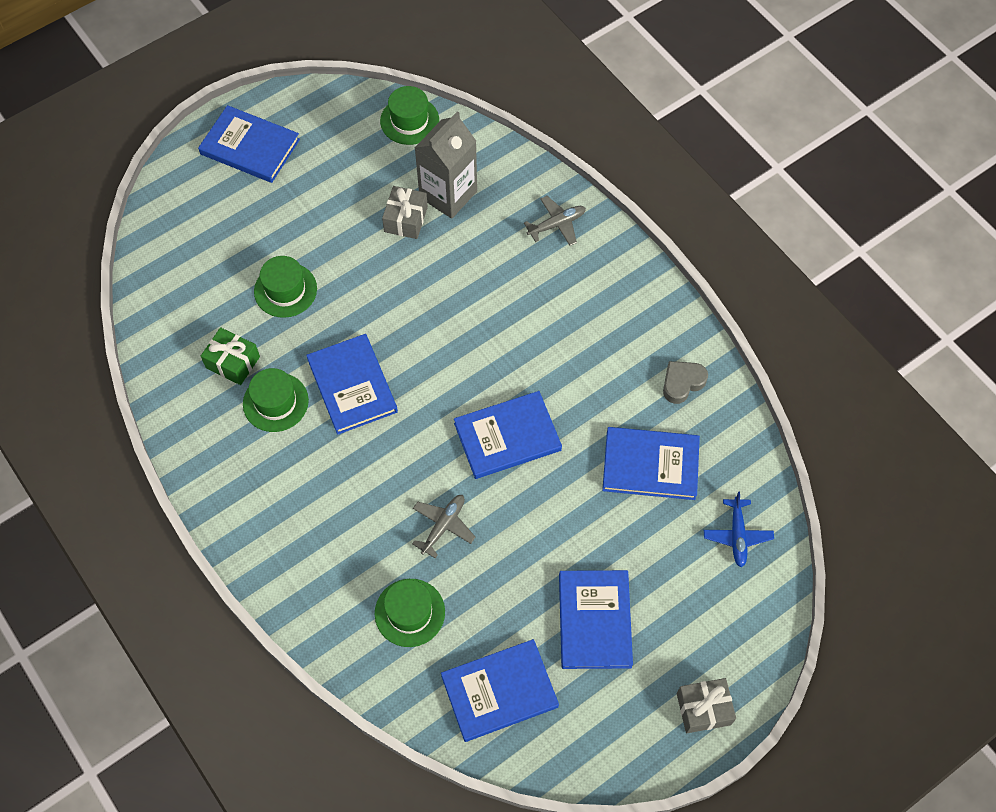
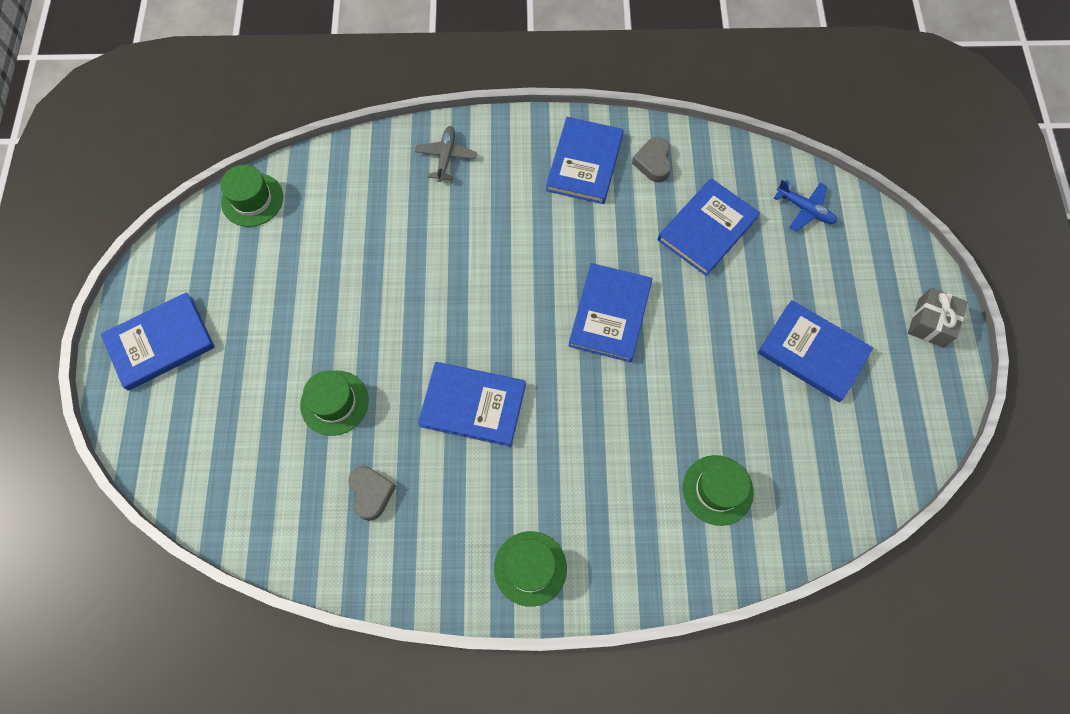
camera: 55 degrees left, 5 degrees up
(233, 362) = (371, 493): green gift -> grey heart
(275, 402) = (440, 480): green hat -> green hat (530, 568)
(406, 219) = (346, 263): grey gift -> none
(443, 526) = (656, 413): grey plane -> none
(448, 194) = (350, 216): grey carton -> none
(499, 691) = (830, 462): blue book -> blue book (584, 163)

